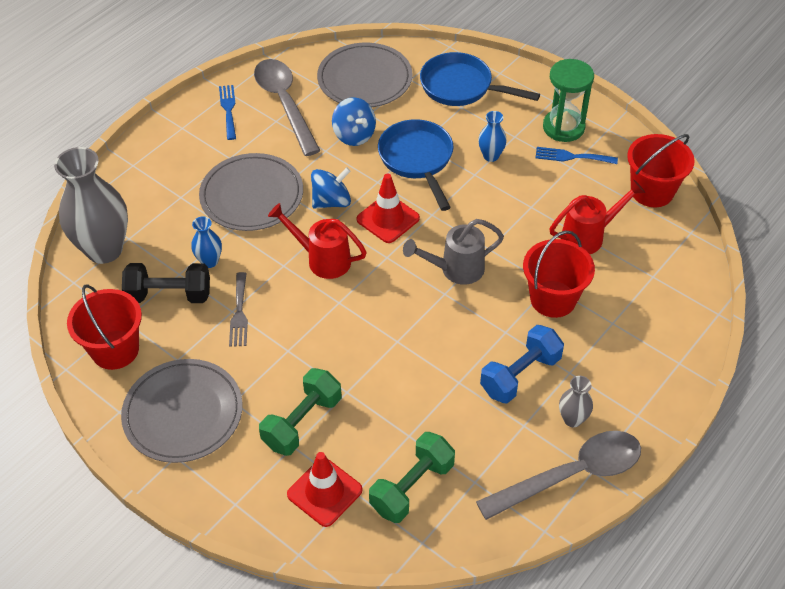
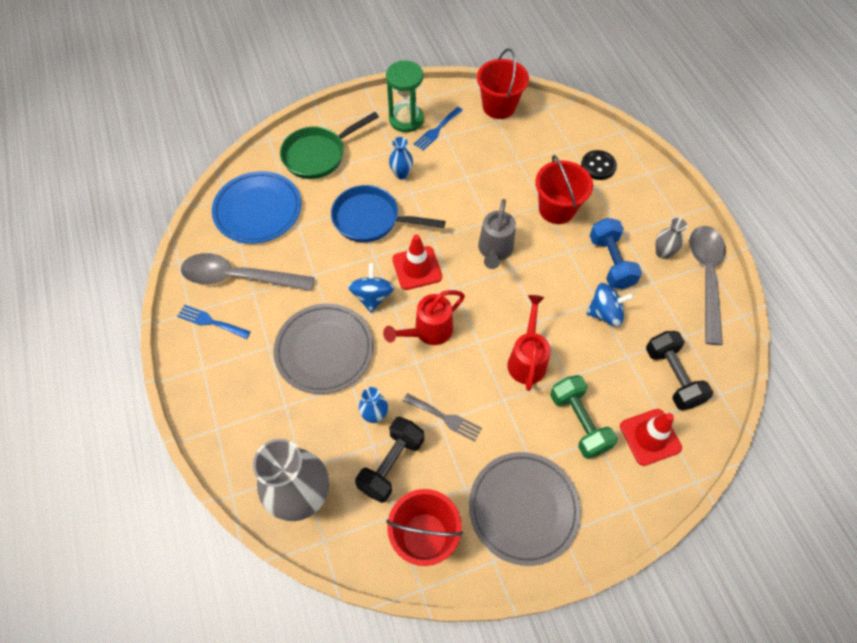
camera: 60 degrees left, 10 degrees up
(354, 135) = (313, 247): blue spinning top -> blue spinning top (605, 313)
(365, 79) = (258, 210): grey plate -> blue plate
(412, 487) = (672, 377): green dumbbell -> black dumbbell
(461, 87) = (318, 155): blue pan -> green pan
(588, 236) = (515, 160): red watering can -> red watering can (527, 359)
(646, 312) = (598, 166): none -> black button

